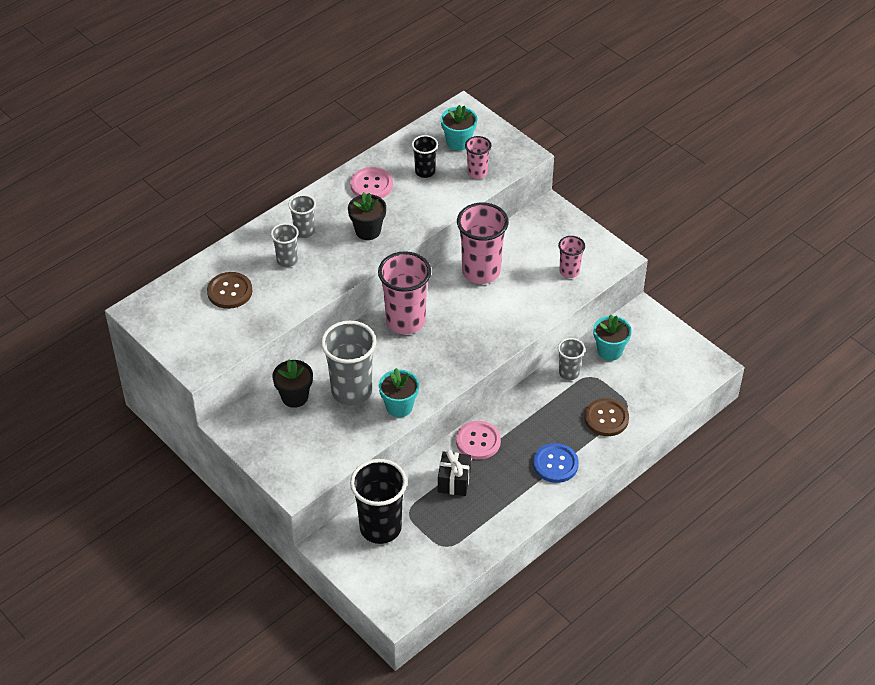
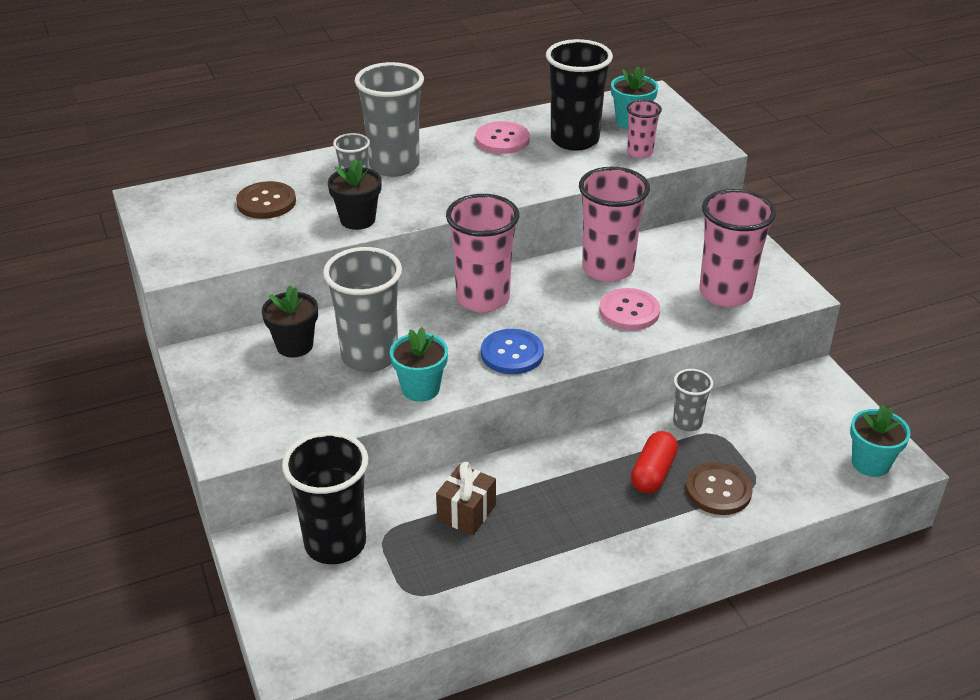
camera: 20 degrees right, 10 degrees down
(304, 231) = (394, 165): grey cup -> grey cup, size x1.90
(368, 231) = (471, 179): black flower pot -> black flower pot (357, 220)
(425, 172) = (574, 140): black cup -> black cup, size x1.90
(454, 481) = (466, 512): black gift -> brown gift
(478, 441) = (524, 472): pink button -> pink button (629, 311)
(555, 464) = (620, 529): blue button -> blue button (512, 353)
(561, 417) = (653, 473): none -> red capsule
(569, 271) = (725, 293): pink cup -> pink cup, size x1.90
(609, 351) = (755, 410): turquoise flower pot -> turquoise flower pot (870, 463)

